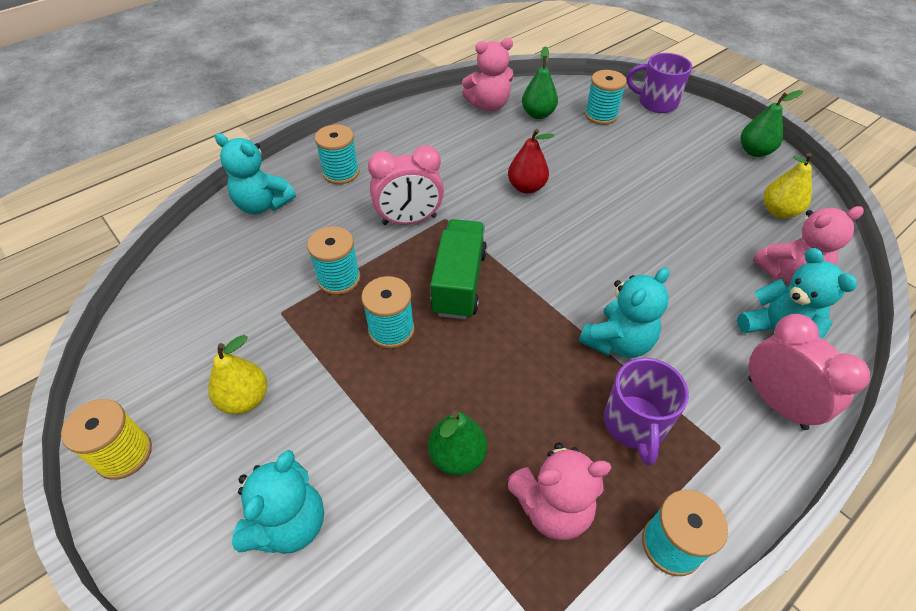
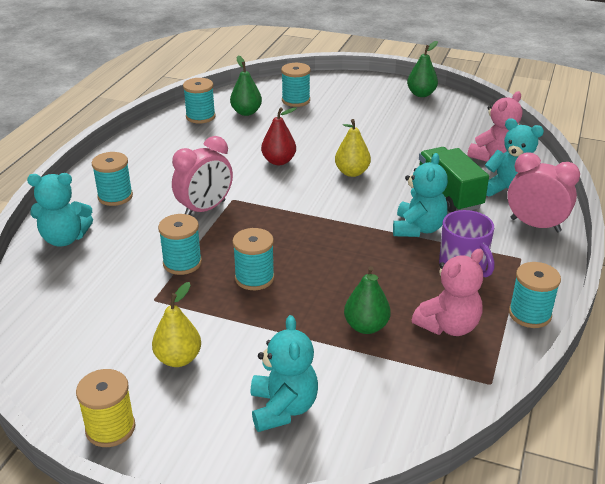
camera: 30 degrees left, 15 degrees down
(459, 283) = (280, 234): green truck -> green truck (449, 194)
(489, 105) = (200, 116): pink teddy bear -> turquoise spool
(656, 103) = (330, 82): purple mug -> none
(778, 211) = (462, 124): yellow pear -> yellow pear (352, 172)

